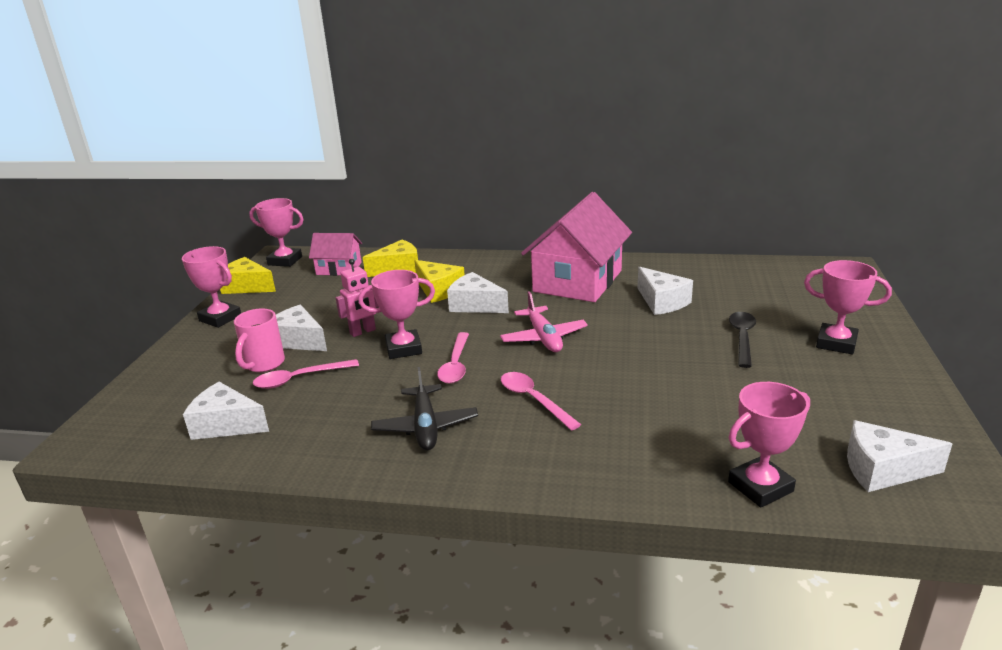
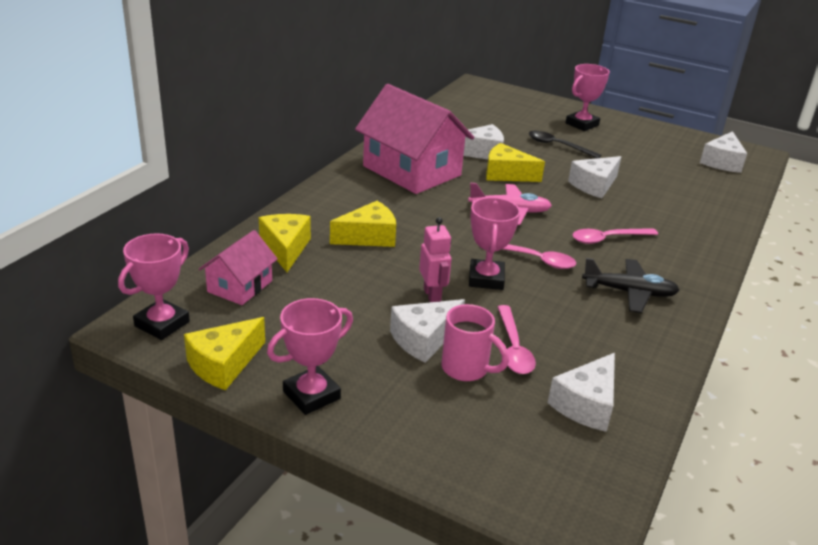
camera: 75 degrees left, 5 degrees up
(475, 305) = (421, 226): white cheese -> white cheese (594, 185)
(626, 322) = (506, 174): none -> yellow cheese
(760, 487) = (732, 196): pink trophy -> none

